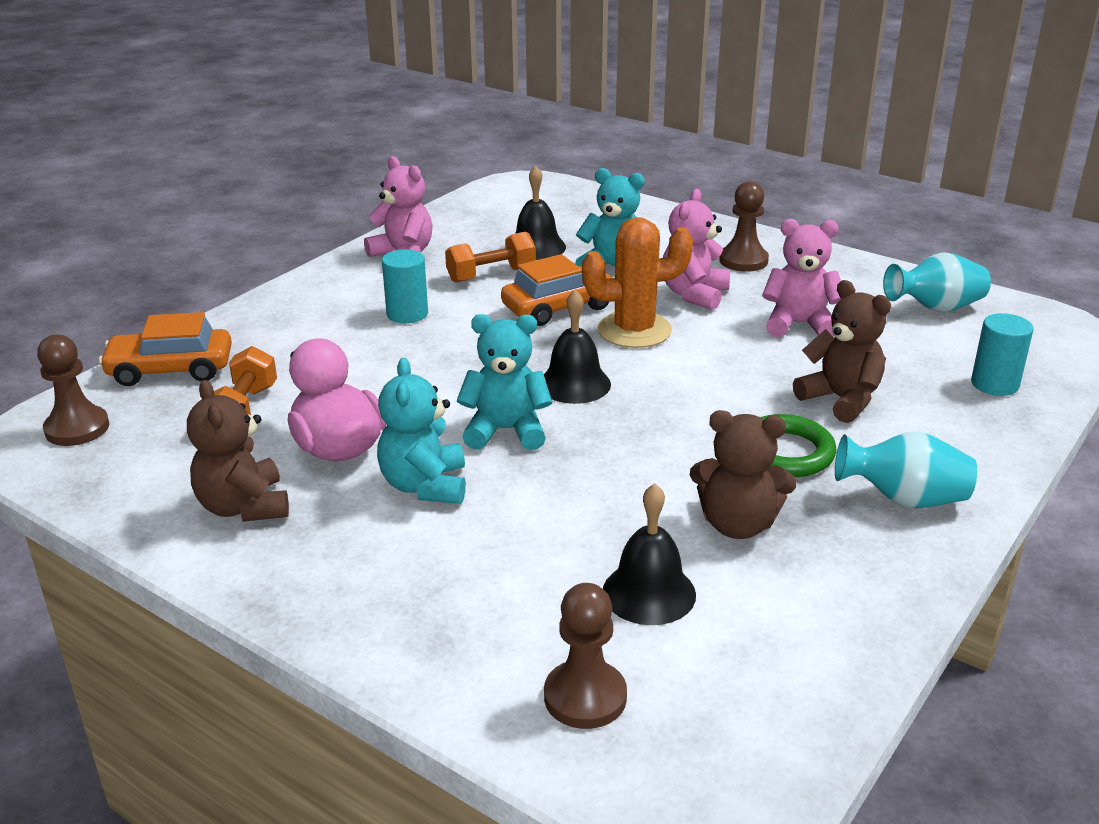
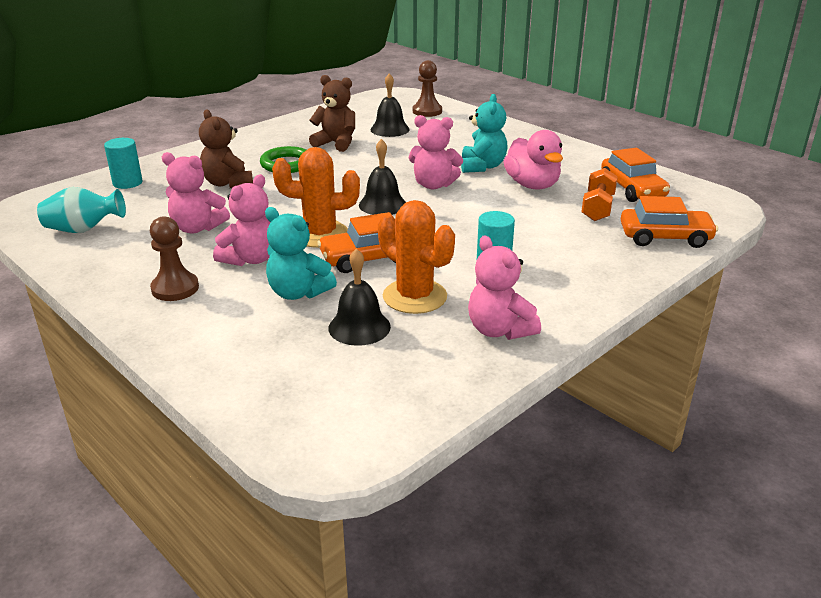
camera: 170 degrees left, 0 degrees up
(77, 428) = (699, 207): brown pawn -> none
(165, 456) = (632, 189): none -> orange car
(244, 507) = (575, 166): brown teddy bear -> none
(491, 275) = (415, 296): orange dumbbell -> orange cactus
(506, 431) = (433, 185): turquoise teddy bear -> pink teddy bear
(904, 500) = (250, 145): turquoise vase -> none

